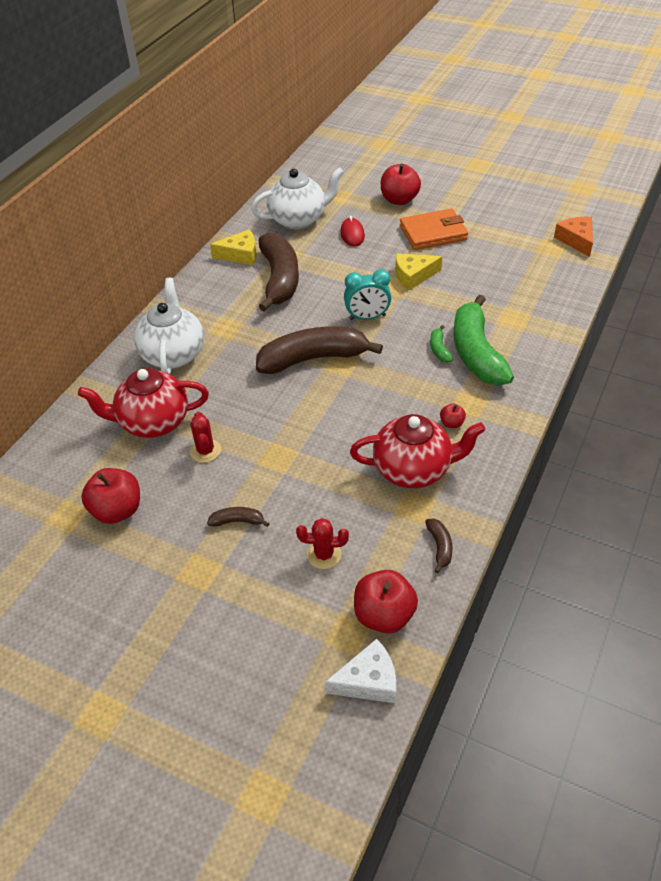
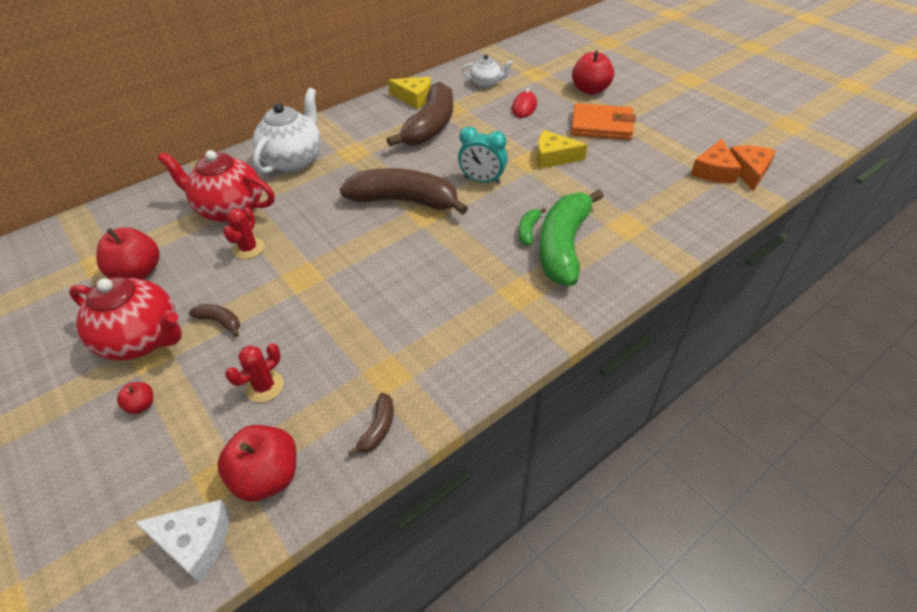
camera: 25 degrees right, 0 degrees up
(299, 219) = (486, 83): white teapot -> white teapot, size x0.54
(324, 555) = (264, 386): red cactus -> red cactus turned 75 degrees counterclockwise
(414, 469) = (414, 337): red teapot -> red teapot (143, 339)
(451, 423) = (487, 306): red apple -> red apple (141, 405)
(550, 248) = (713, 171): none -> orange cheese

